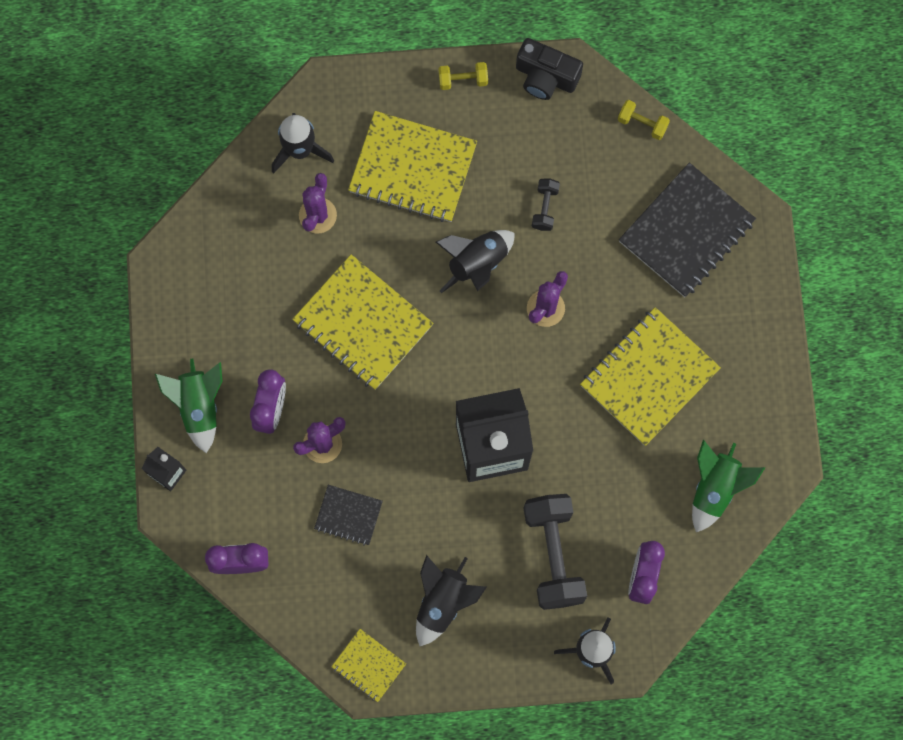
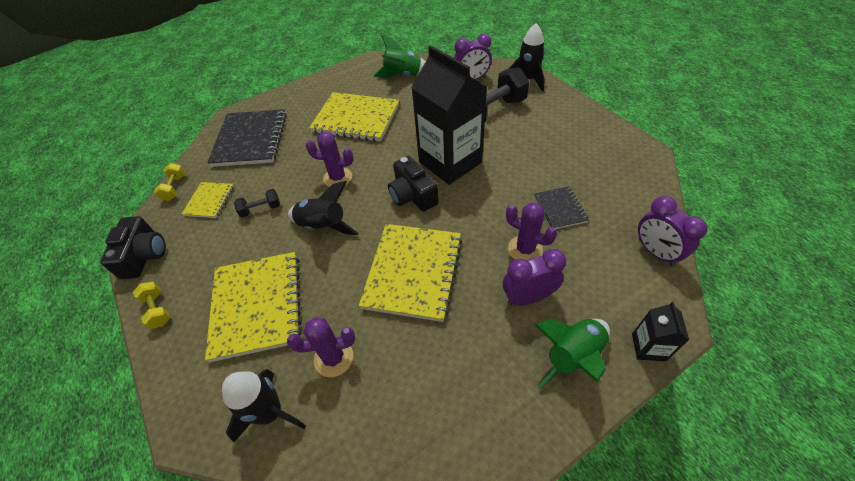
camera: 115 degrees left, 25 degrees down
(368, 665) = (636, 154): yellow notebook -> yellow notebook (209, 201)
(443, 602) = (564, 141): black rocket -> none
(464, 376) = (412, 195): none -> black camera
(686, 231) = (250, 140): black notebook -> black notebook turned 75 degrees clockwise

